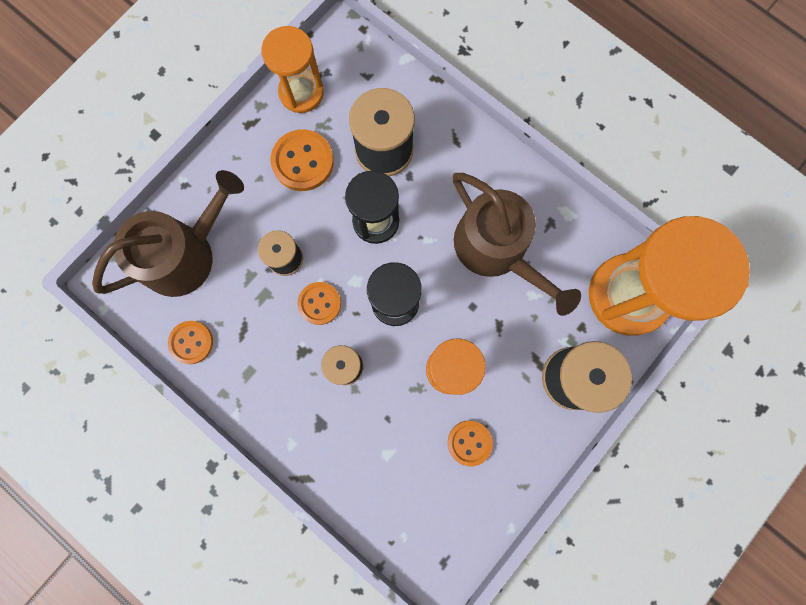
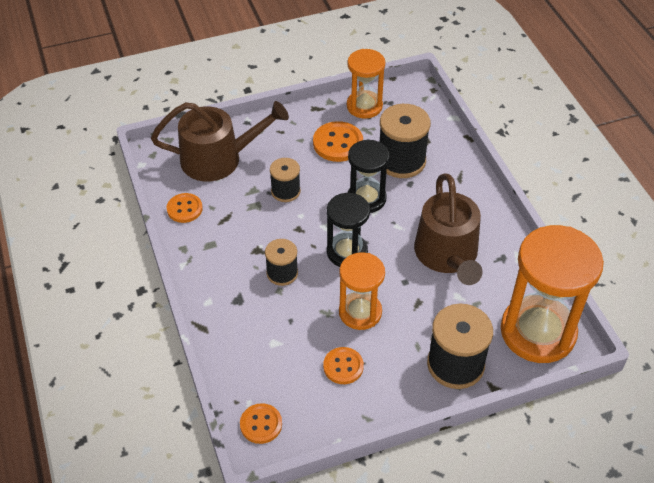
camera: 30 degrees right, 30 degrees down
(319, 303) = (291, 227): orange button -> orange button (261, 424)

